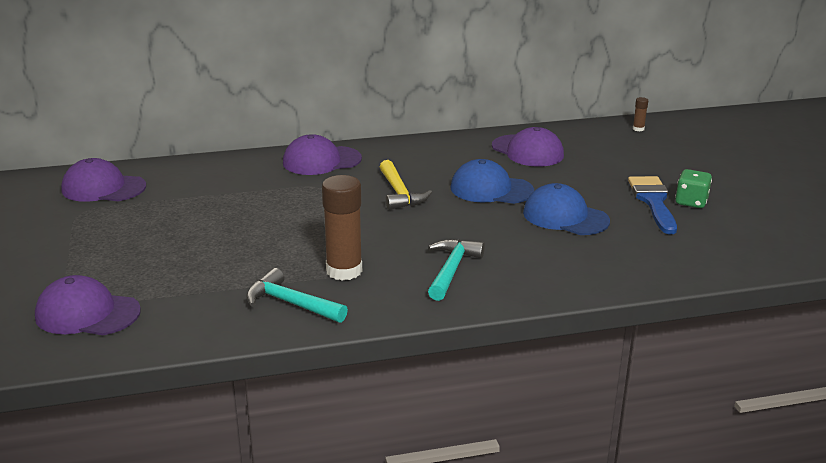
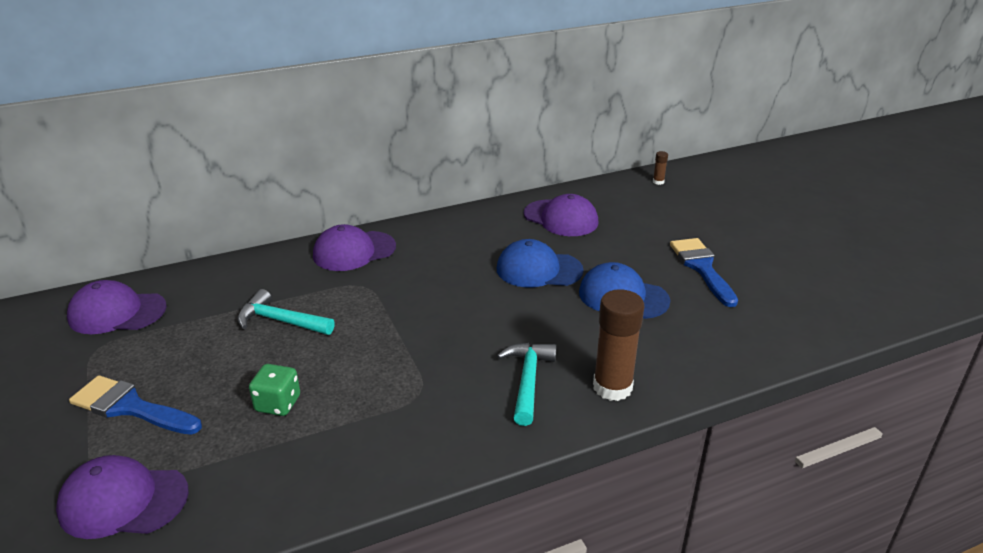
camera: 10 degrees left, 5 degrees up
(103, 254) = (130, 407): none -> blue brush
(290, 303) = (363, 452): turquoise hammer -> turquoise hammer (280, 321)
(344, 271) = (412, 397): brown glue stick -> brown glue stick (612, 387)
(399, 193) = (446, 285): yellow hammer -> none
(691, 202) = (738, 264): green dice -> green dice (278, 404)

